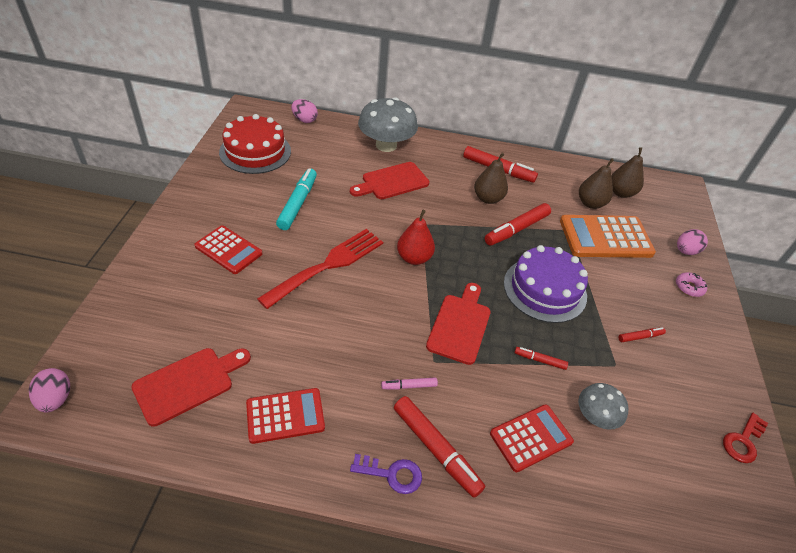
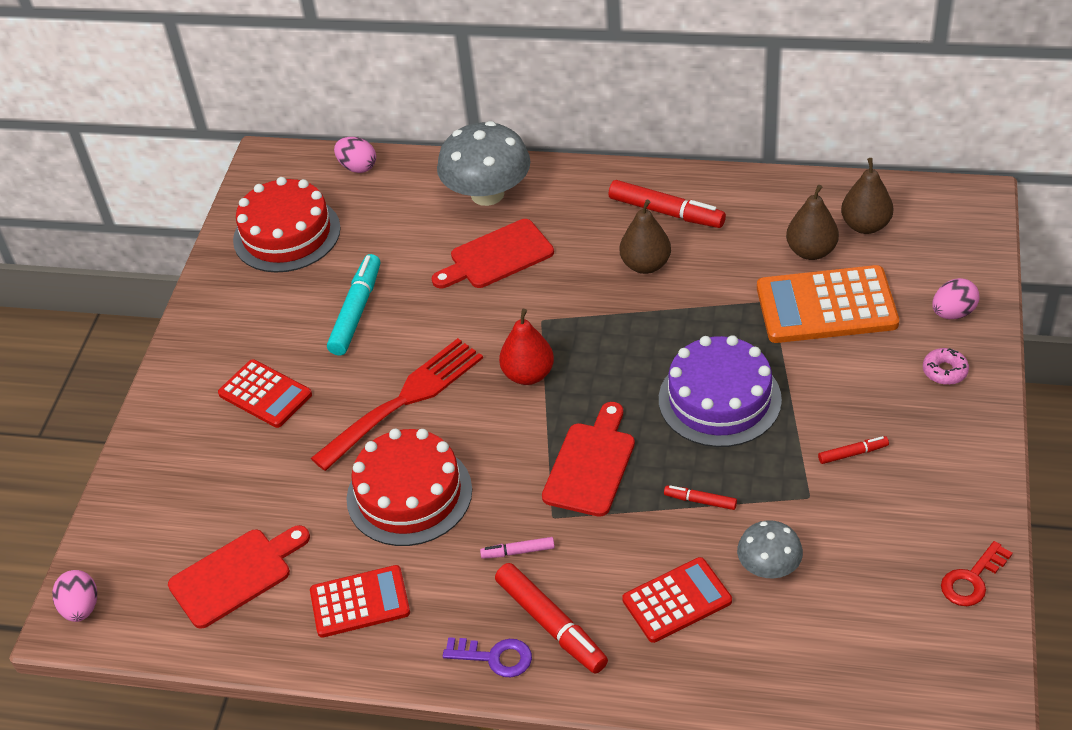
camera: 10 degrees right, 0 degrees up
(328, 333) = (409, 494): none -> red cake
(516, 229) = (686, 310): red marker -> none

